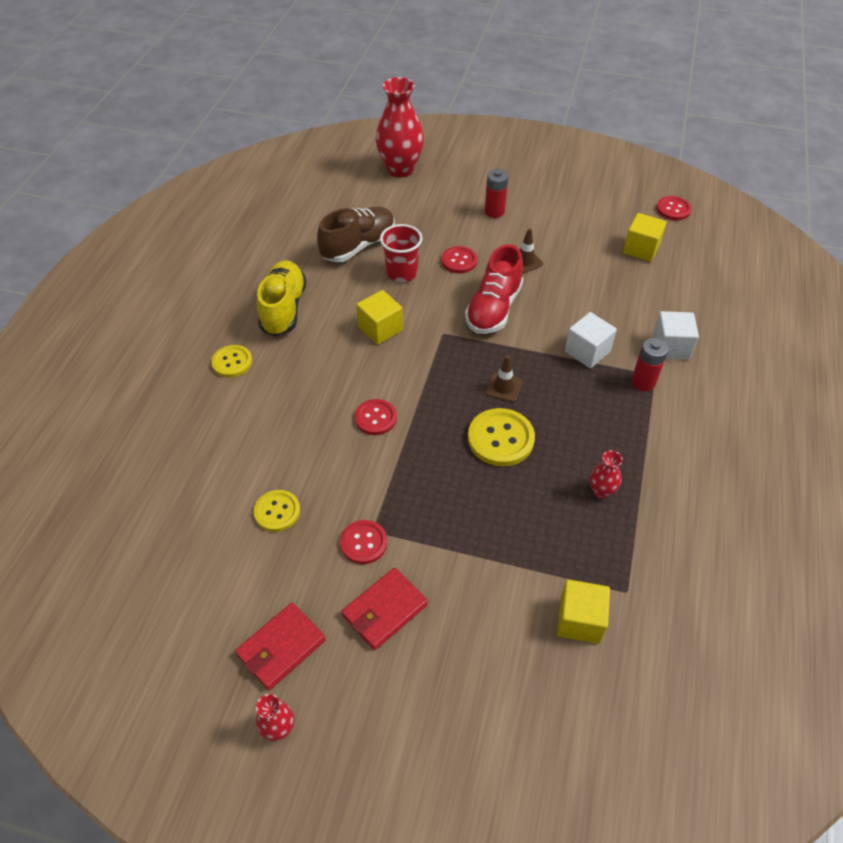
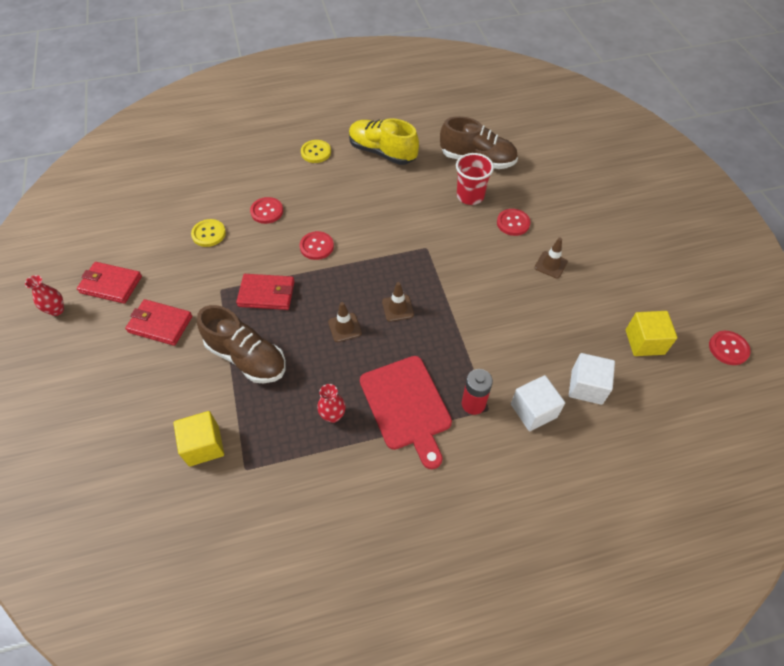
camera: 60 degrees right, 5 degrees up
(283, 308) = (382, 152): yellow shoe -> yellow shoe turned 120 degrees counterclockwise
(364, 543) = (207, 289): red button -> red button (267, 211)
(380, 328) = (403, 210): yellow cube -> none
(400, 169) = (586, 142): red vase -> none
(411, 488) = (267, 294): none -> red wallet
(487, 539) = (247, 357): none -> brown shoe
(493, 309) = (477, 267): red shoe -> none
(494, 211) = (593, 220): red battery -> none
(500, 439) = (344, 327): yellow button -> brown traffic cone
(587, 351) = (478, 349): white cube -> white cube (586, 386)
(620, 430) = (407, 406): none -> red cutting board

